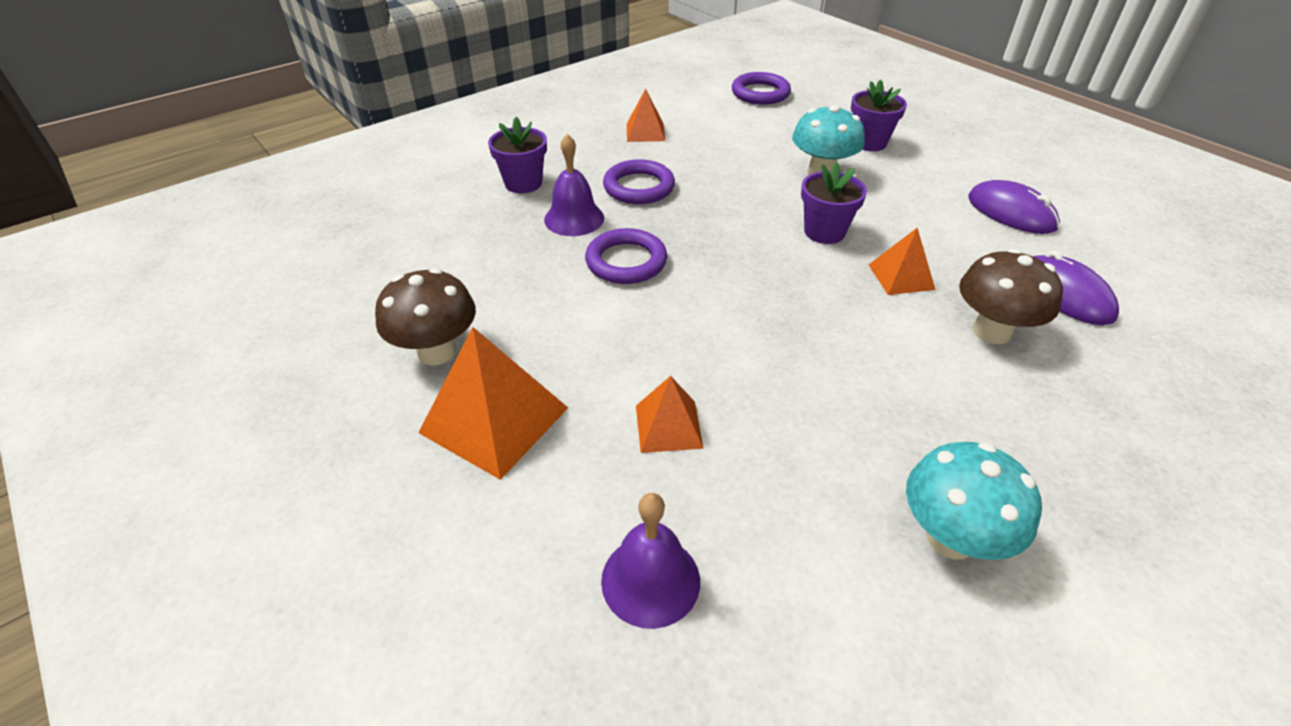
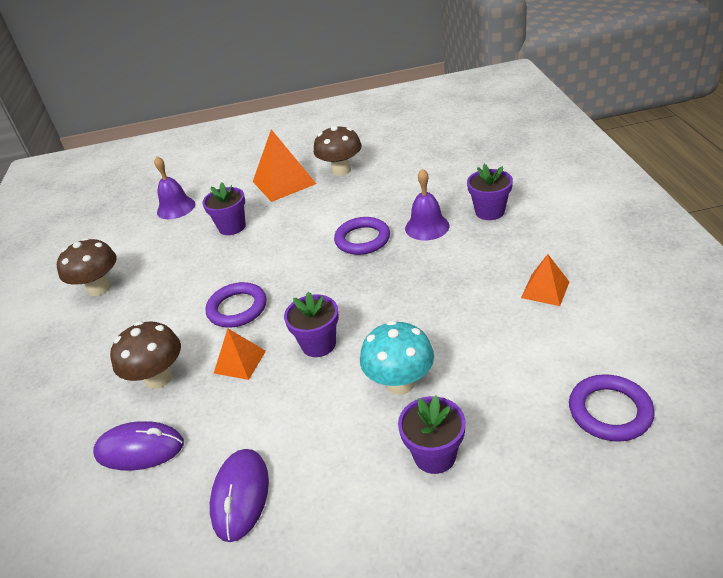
camera: 125 degrees right, 5 degrees down
(639, 187) = (449, 264): purple ring -> purple ring (237, 308)
(668, 426) = (232, 227): orange pyramid -> purple flower pot
(950, 537) = (99, 288): turquoise mushroom -> brown mushroom
(1011, 212) = (240, 496): purple mouse -> purple mouse turned 75 degrees counterclockwise

